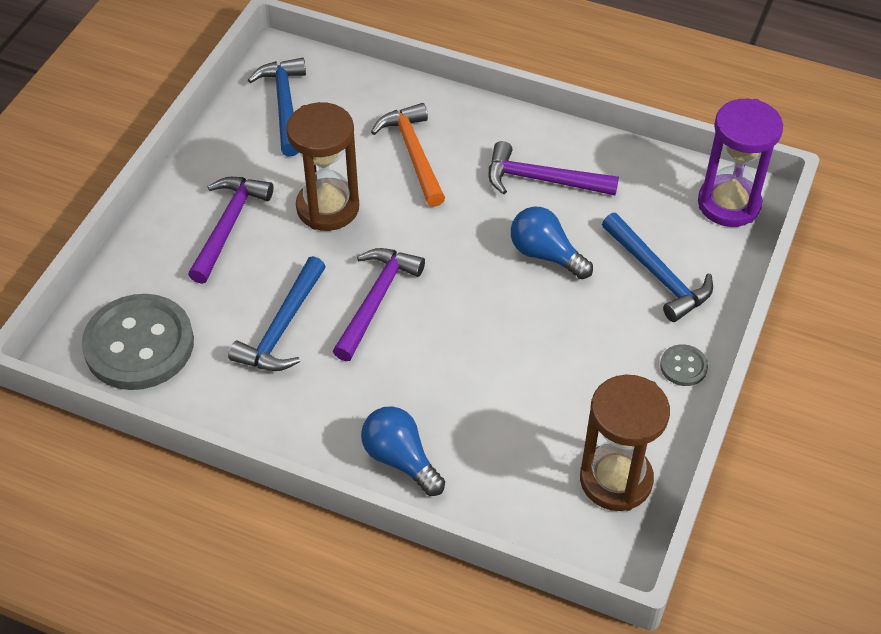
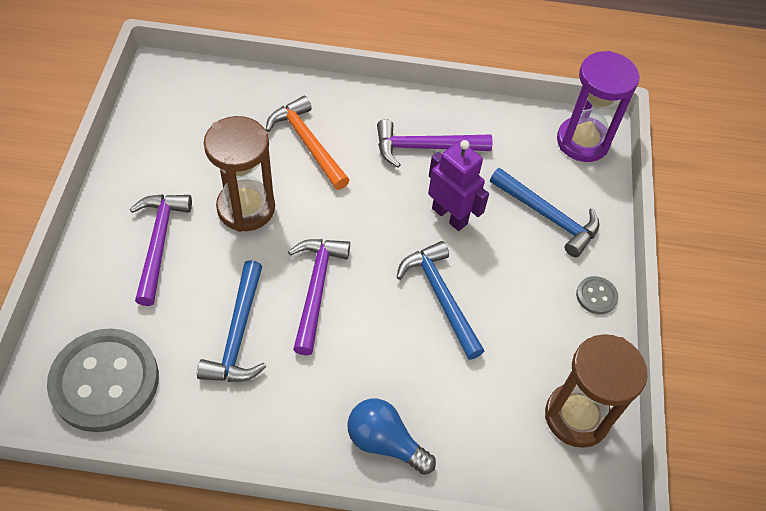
camera: 20 degrees left, 5 degrees up
(285, 105) = (179, 117): blue hammer -> blue hammer (441, 297)
(545, 254) = (450, 216): blue light bulb -> purple robot

